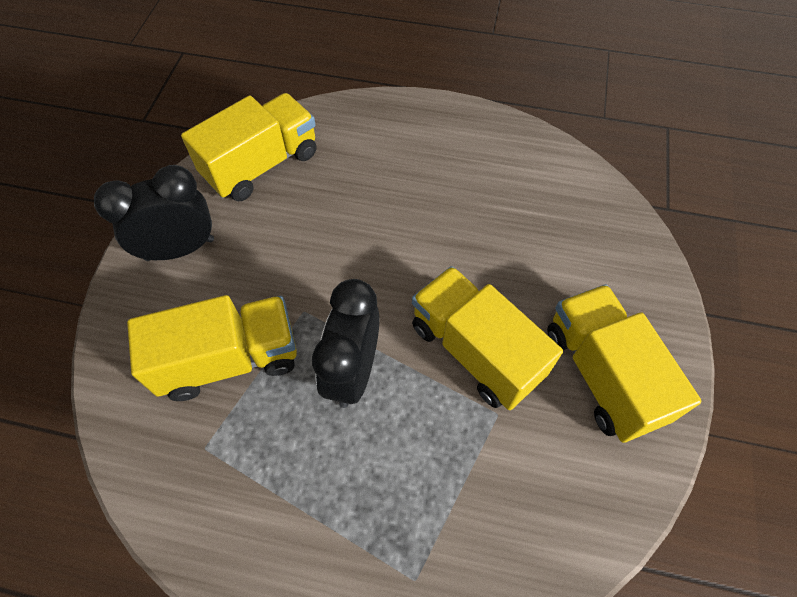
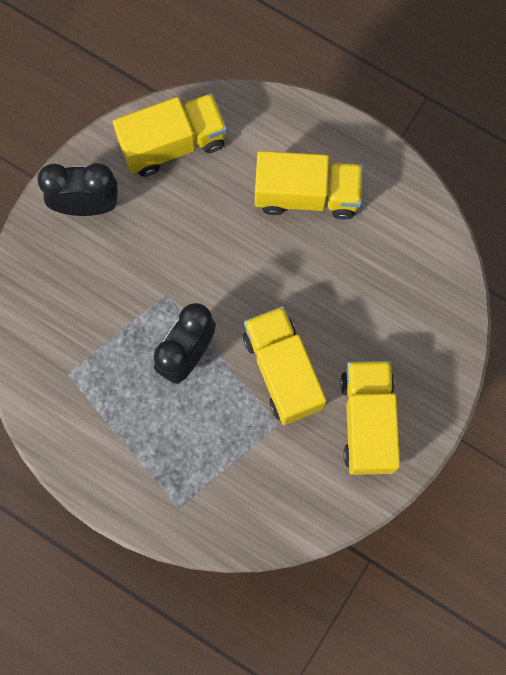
camera: 20 degrees right, 15 degrees up
(229, 360) = (101, 314): yellow truck -> yellow truck (307, 195)

